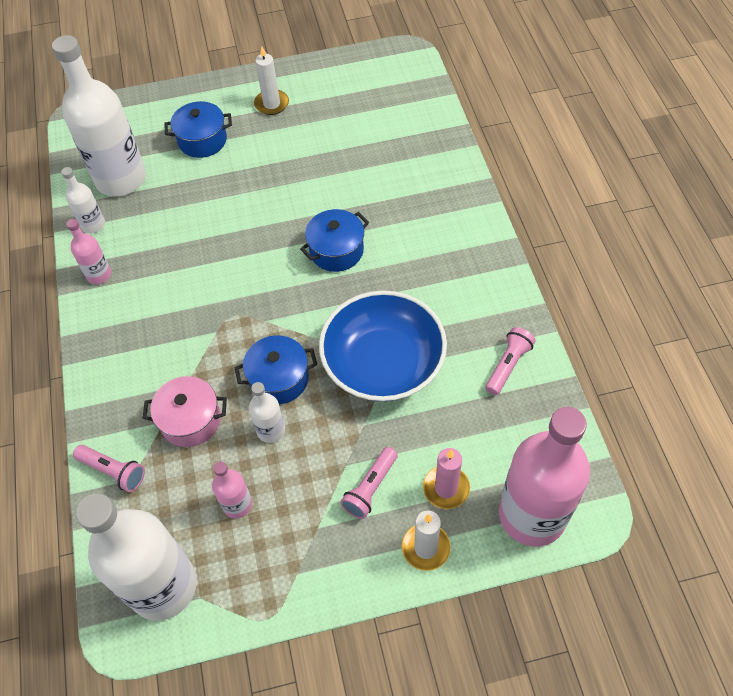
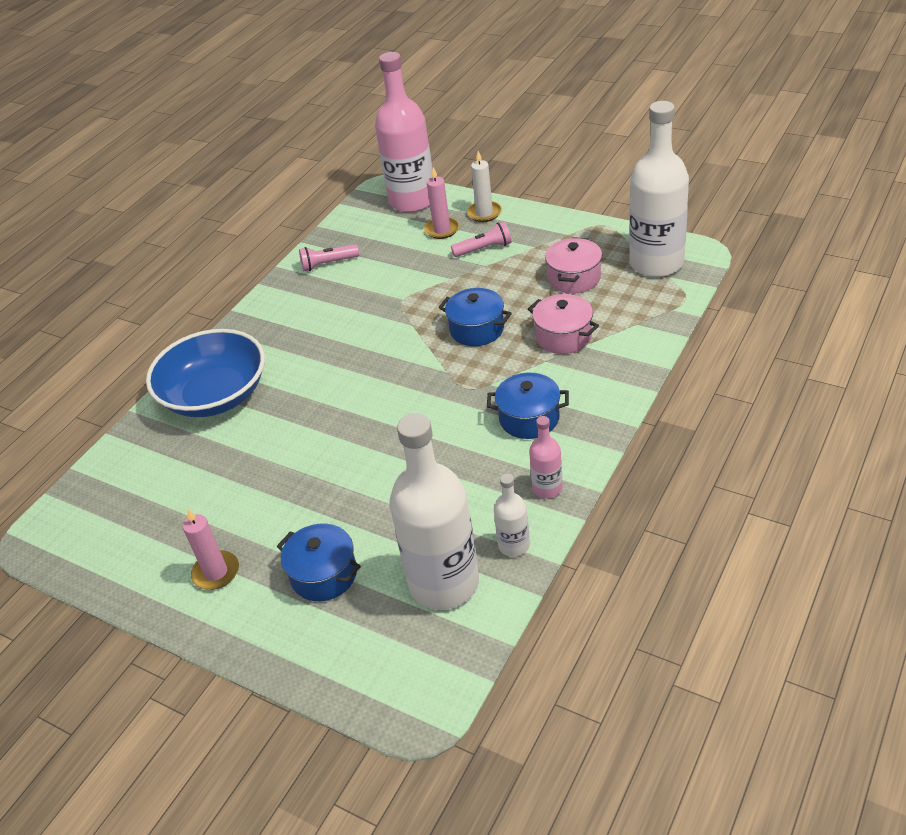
camera: 135 degrees left, 15 degrees down
(113, 471) = (645, 334): pink flashlight -> none
(237, 504) = (574, 278): pink bottle -> pink pot
(271, 104) = (216, 572): white candle -> pink candle
(271, 430) = (513, 304): white bottle -> none
(336, 251) = (337, 391): blue pot -> blue pot (529, 418)
(383, 363) = (399, 303): blue bowl -> blue bowl (215, 395)

